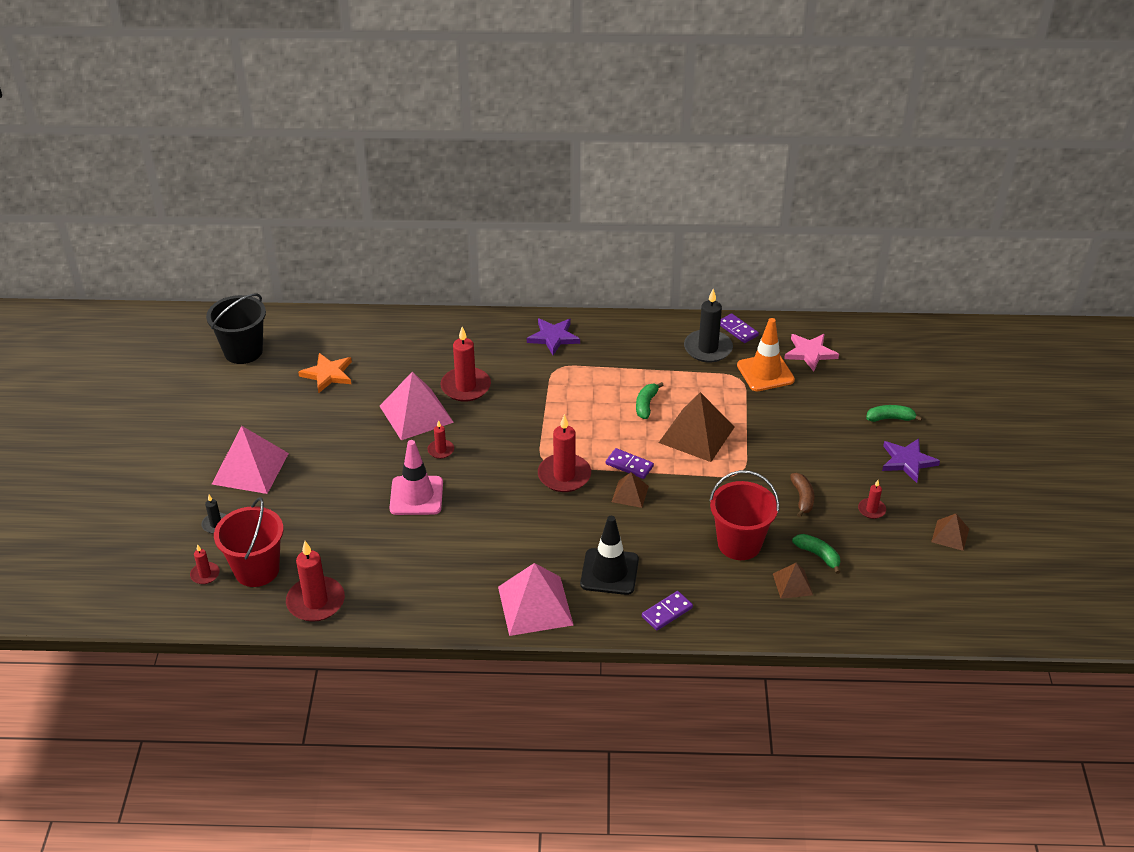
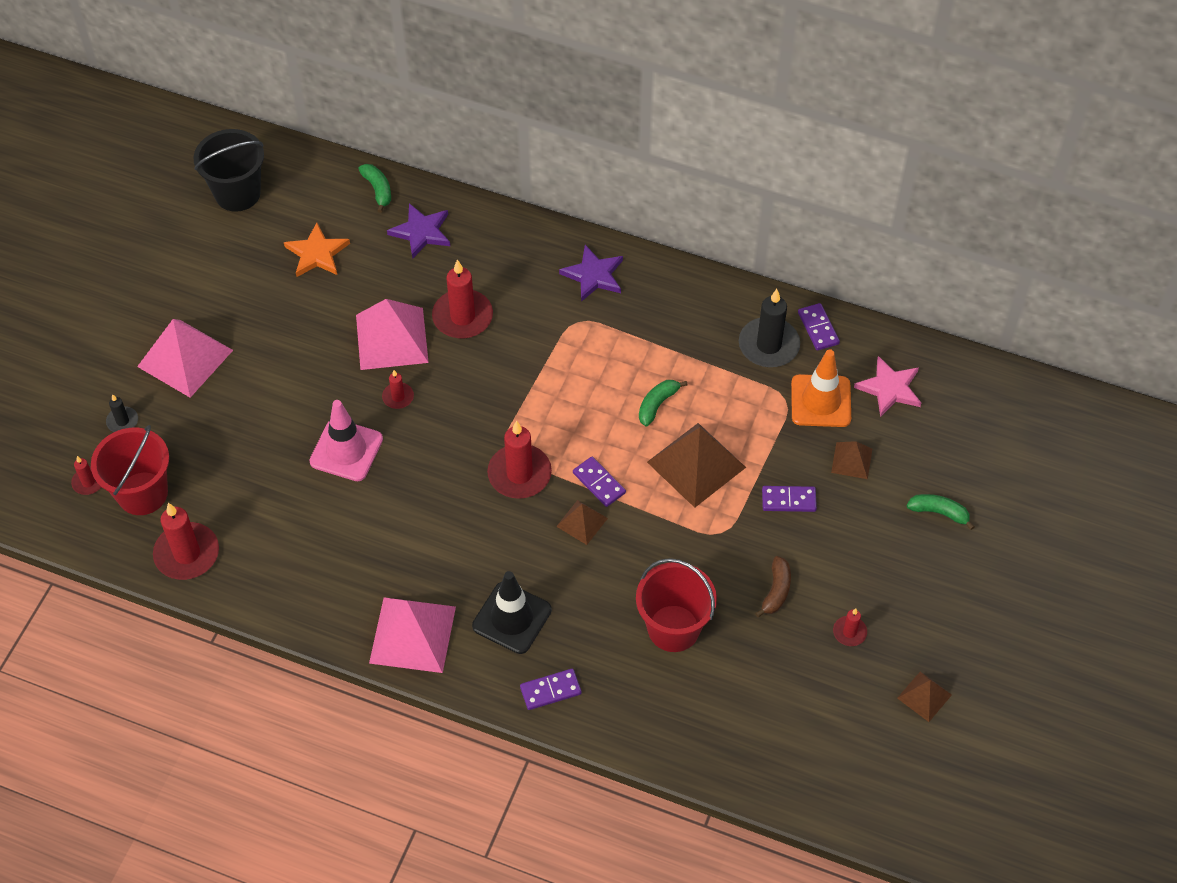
camera: 20 degrees right, 15 degrees up
(778, 439) = (788, 500): none -> purple domino
(792, 584) = (707, 701): brown pyramid -> brown pyramid (852, 460)
(818, 555) = (755, 673): green banana -> green banana (378, 190)
(907, 461) = (928, 579): purple star -> purple star (421, 232)

